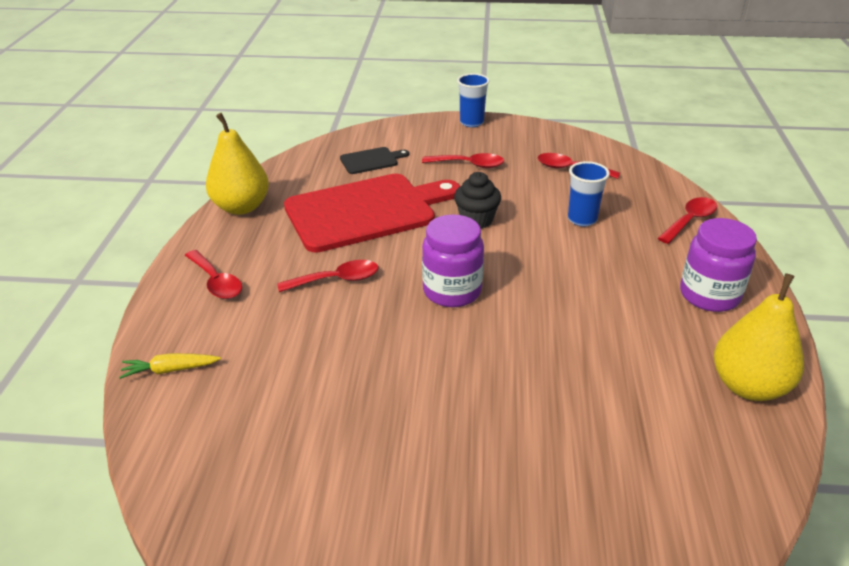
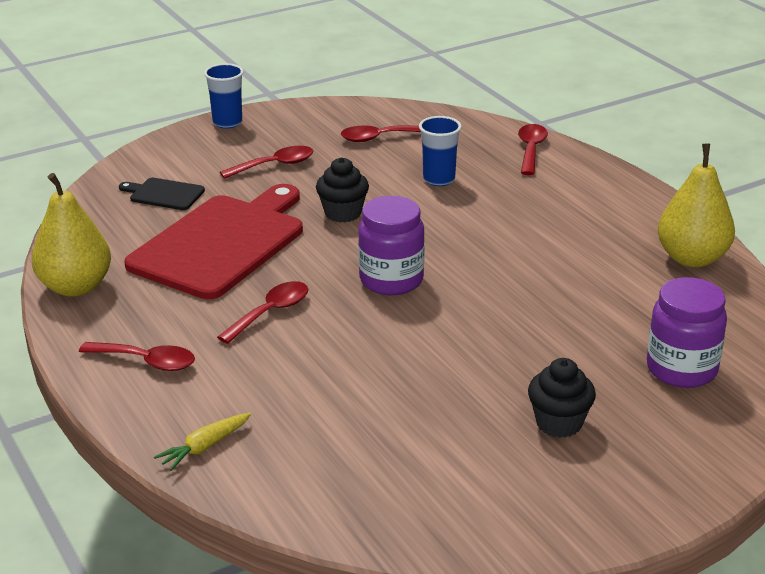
camera: 35 degrees left, 5 degrees down
(371, 160) = (164, 194): black cutting board -> black cutting board turned 105 degrees counterclockwise
(445, 497) = (559, 423): none -> black cupcake
(709, 295) = (603, 204): purple jar -> purple jar (681, 369)

